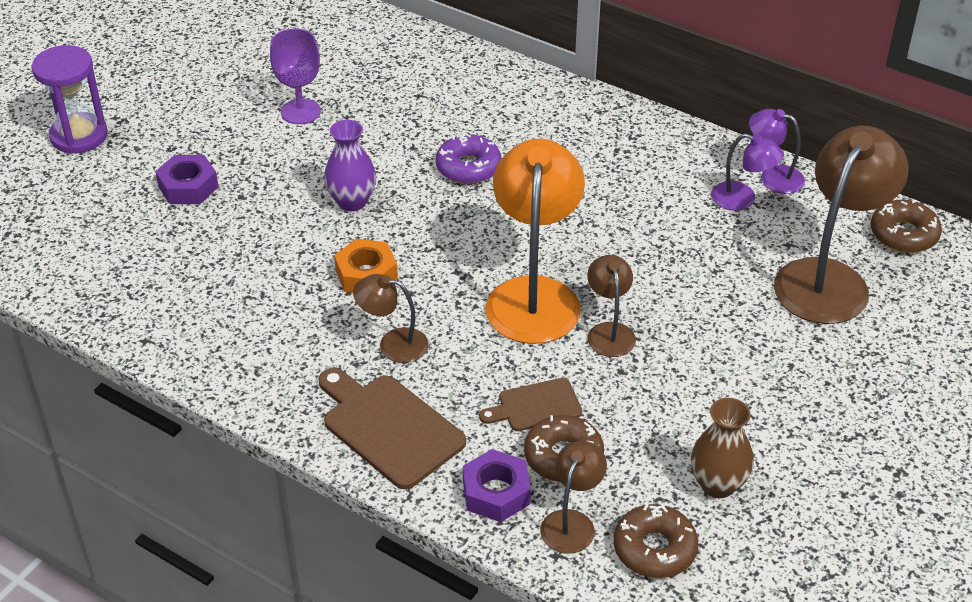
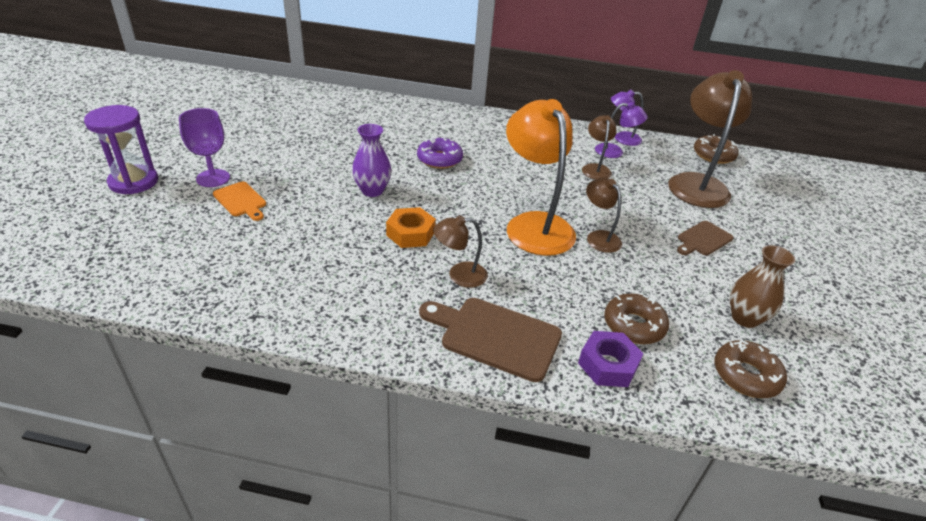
camera: 25 degrees left, 5 degrees down
(188, 187) = (241, 201): purple nut -> orange cutting board
(300, 111) = (304, 145): purple goblet -> purple goblet (213, 178)
(535, 406) = (588, 295): brown cutting board -> brown cutting board (703, 239)
(571, 522) = (676, 372): brown lamp -> brown lamp (595, 168)

